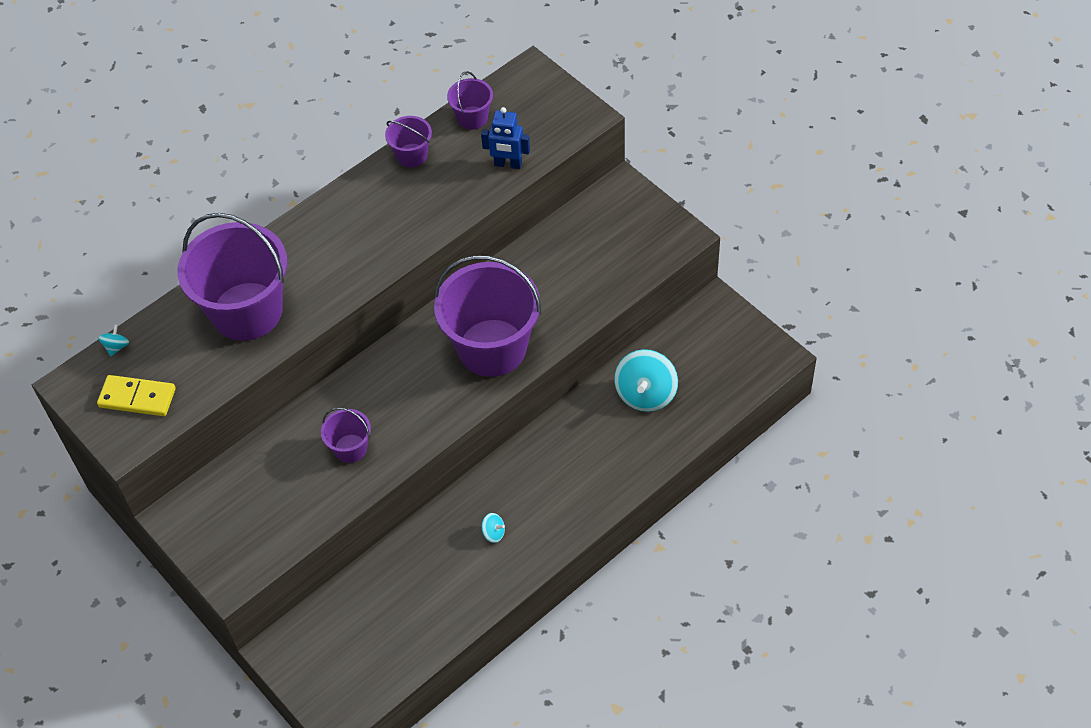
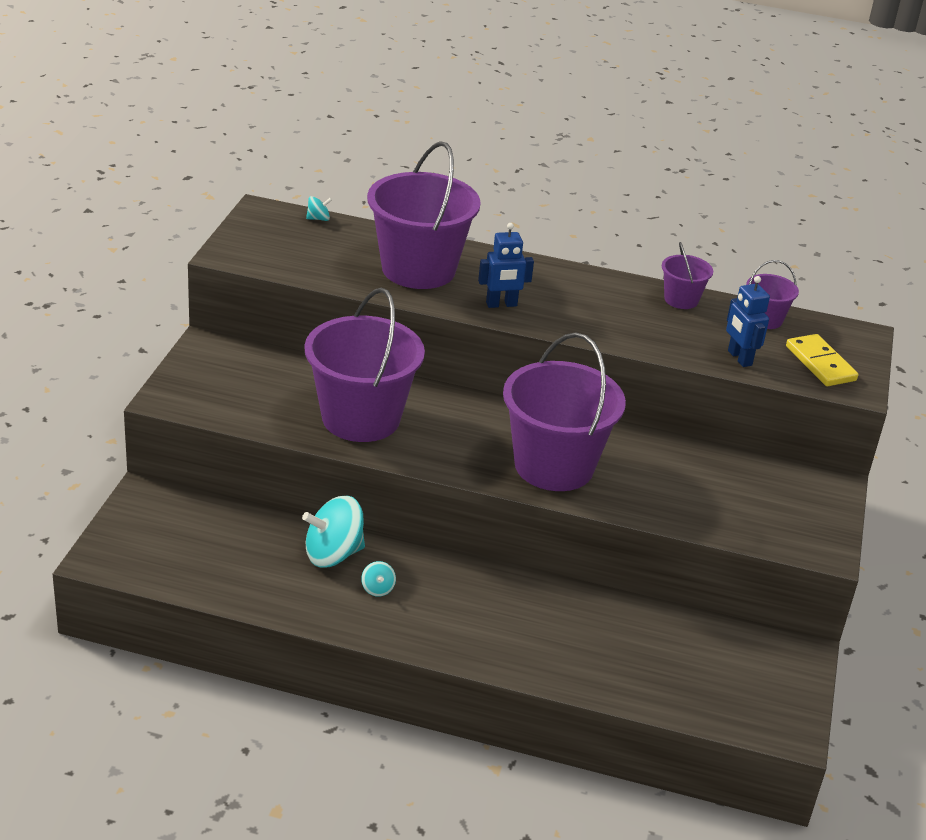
camera: 50 degrees right, 20 degrees down
(137, 397) = (278, 245): yellow domino -> yellow domino (820, 363)
(337, 279) = (501, 304): none -> blue robot
(350, 448) = (360, 418): purple bucket -> purple bucket, size x2.16
(645, 394) = (638, 640): turquoise spinning top -> turquoise spinning top (333, 554)

